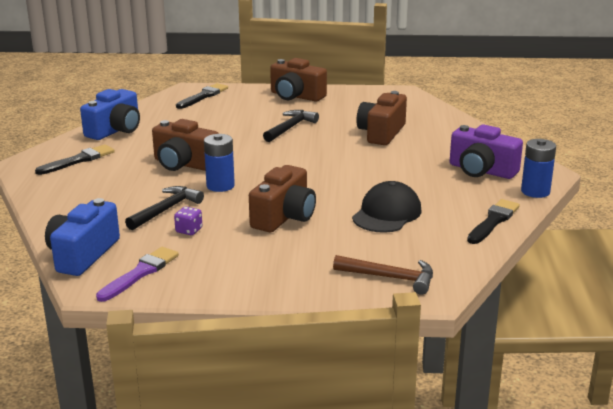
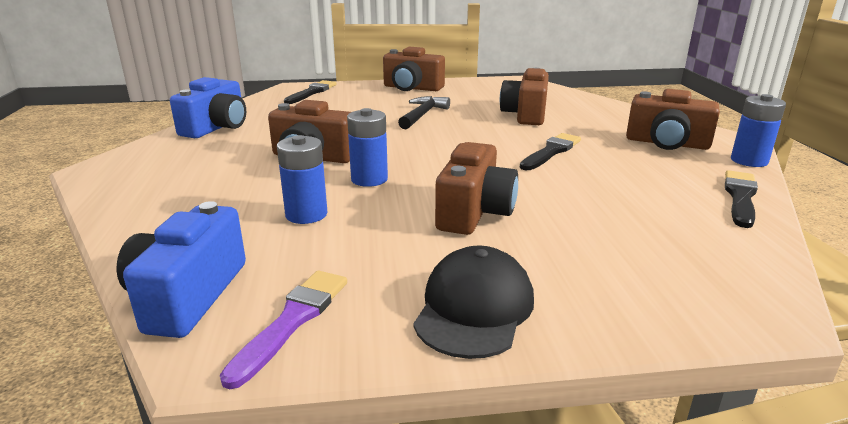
camera: 10 degrees left, 0 degrees up
(78, 160) = (172, 161): black brush -> black brush (551, 152)
(166, 209) = (306, 214): black hammer -> blue battery
(189, 230) = (349, 241): purple dice -> none
(387, 213) = (603, 198): black cap -> black cap (474, 308)
(390, 278) = (688, 289): brown hammer -> none
(481, 170) = (667, 143): purple camera -> brown camera

